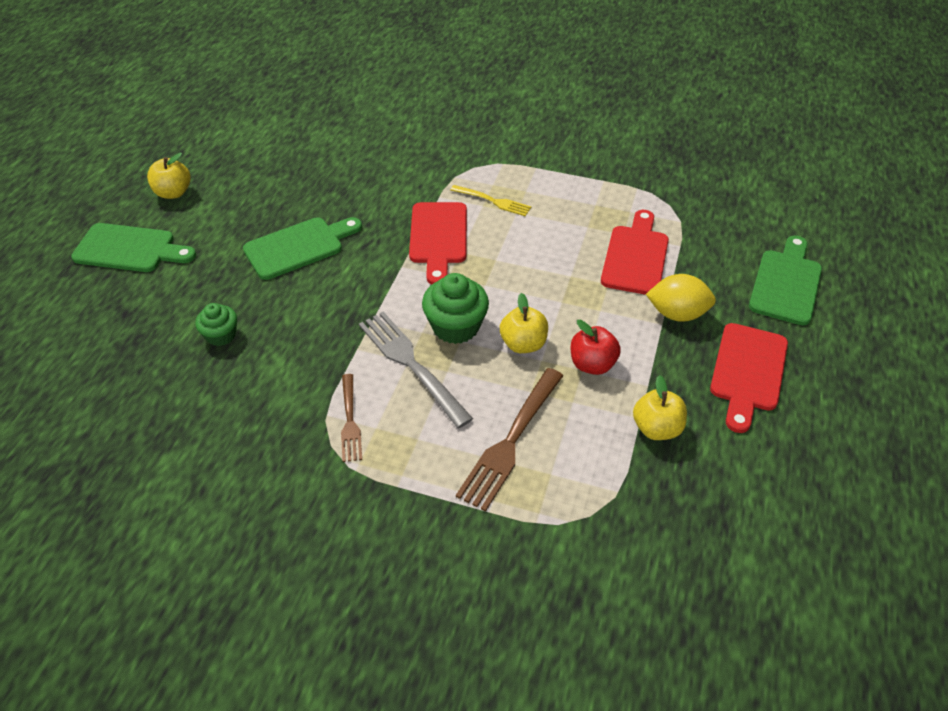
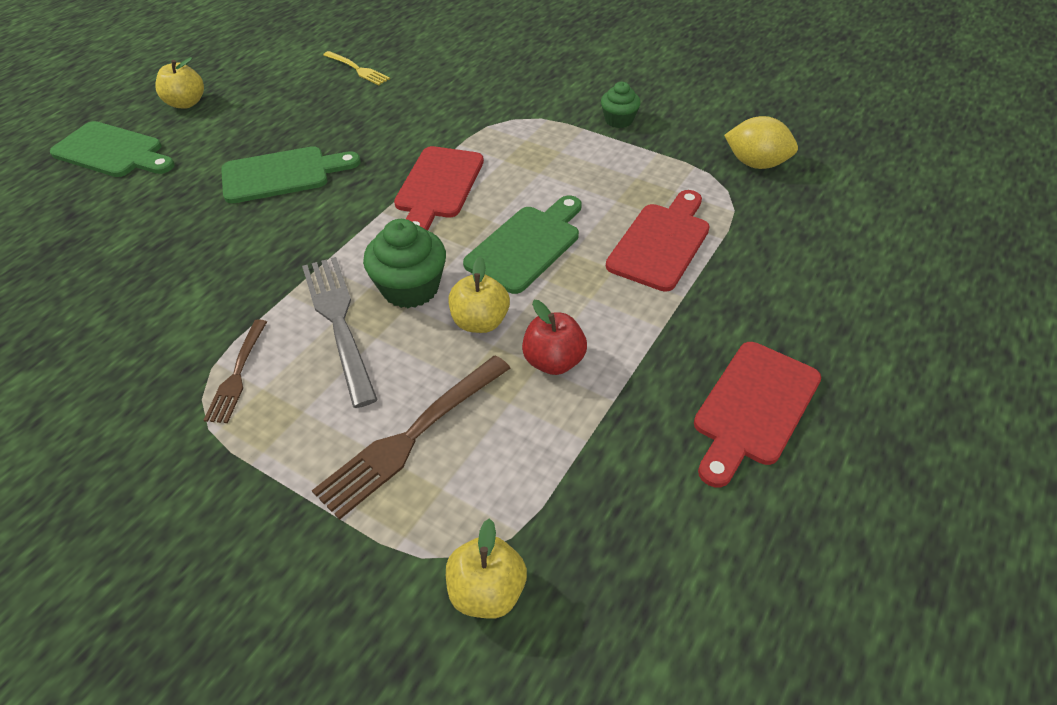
camera: 15 degrees right, 0 degrees up
(221, 335) = (152, 254): green cupcake -> green cupcake (619, 120)
(493, 201) = (518, 157): yellow fork -> yellow fork (357, 69)
(656, 428) = (602, 458): yellow apple -> yellow apple (487, 591)
(677, 314) = (686, 318): yellow lemon -> yellow lemon (756, 163)
(786, 283) = (846, 305): green cutting board -> green cutting board (527, 245)

